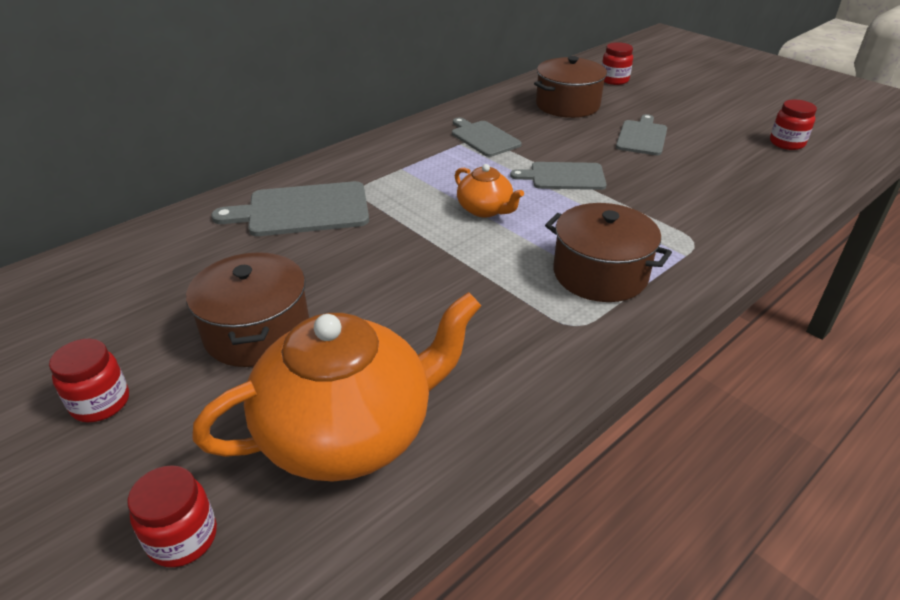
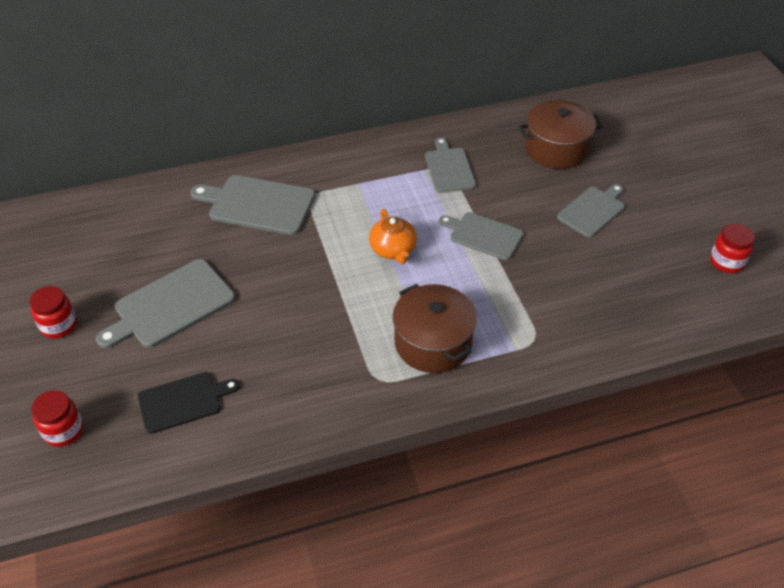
camera: 25 degrees right, 10 degrees up
(257, 331) = (170, 305): brown pot -> grey cutting board
(349, 431) = (183, 401): orange teapot -> black cutting board
(614, 80) = (630, 127): red jar -> none

